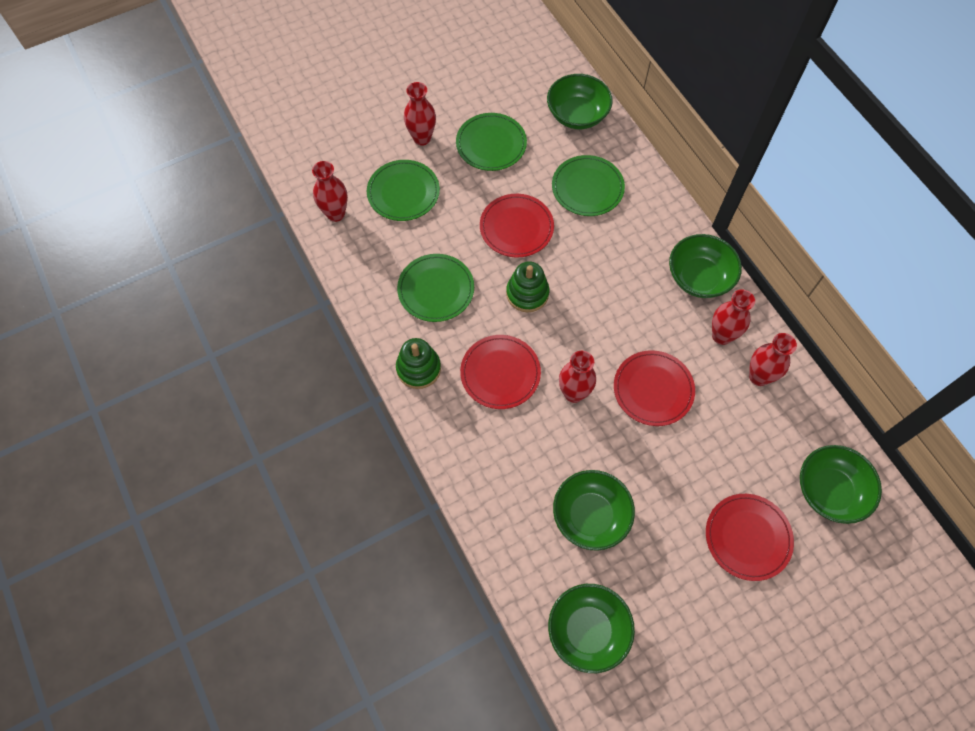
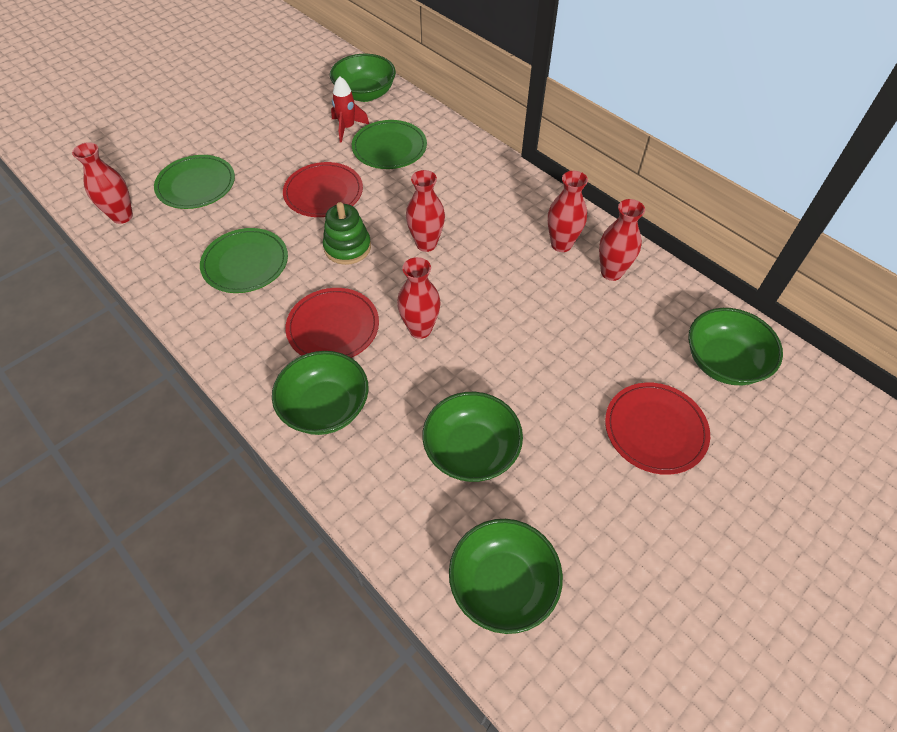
camera: 15 degrees left, 10 degrees down
(418, 368) = (237, 342): green stacking toy -> none
(422, 138) = (209, 137): red vase -> red vase (426, 244)
(491, 144) = (283, 130): green plate -> none
(552, 155) = (347, 128): none -> red rocket
(653, 389) = (505, 307): red plate -> none
(699, 277) = (522, 199): green bowl -> green bowl (325, 407)

